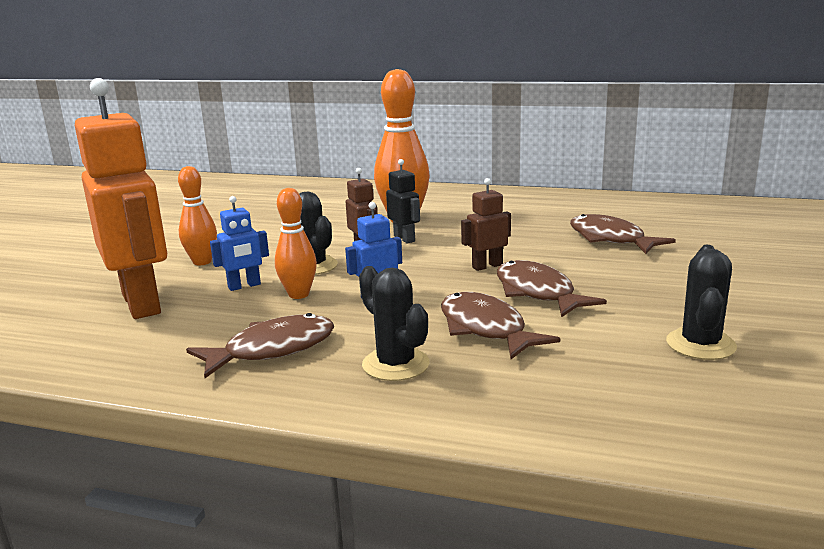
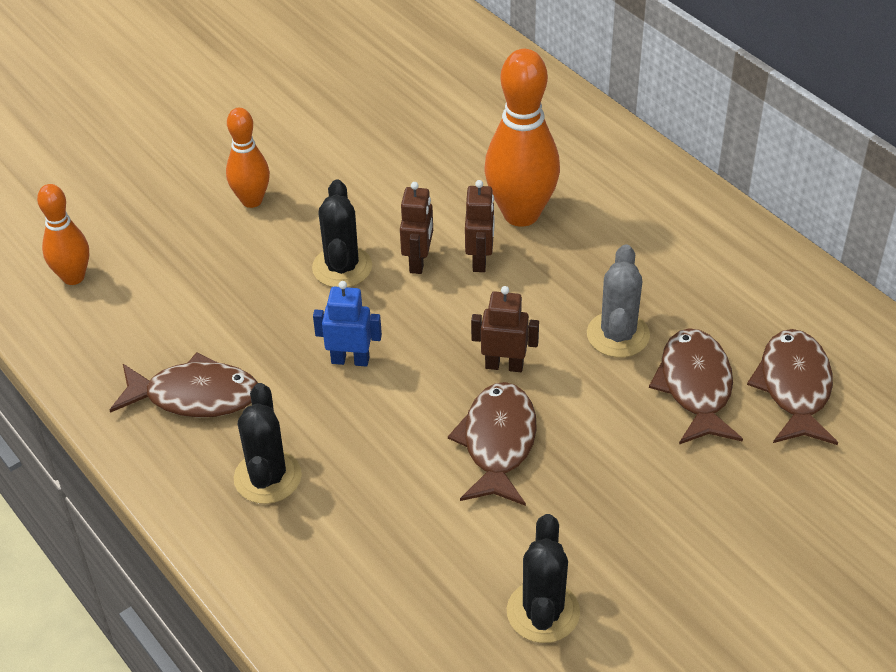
camera: 35 degrees right, 25 degrees up
(142, 303) = (150, 255): orange robot -> none
(244, 286) = (253, 272): blue robot -> none
(299, 294) = (286, 316): orange bowling pin -> orange bowling pin (73, 277)
(404, 239) = (480, 260): black robot -> brown robot
(486, 329) = (388, 472): brown fish -> brown fish (794, 388)
(534, 237) = (618, 335): none -> grey cactus
(700, 344) = (543, 612): black cactus -> black cactus turned 45 degrees counterclockwise

